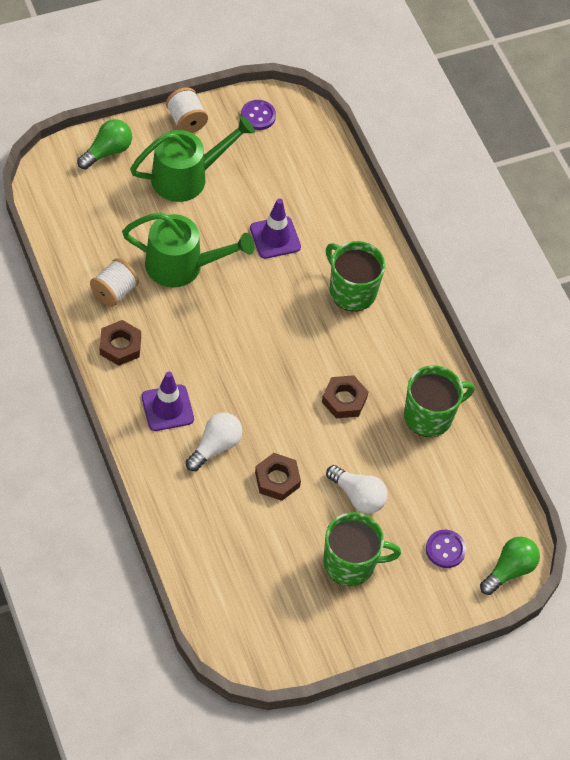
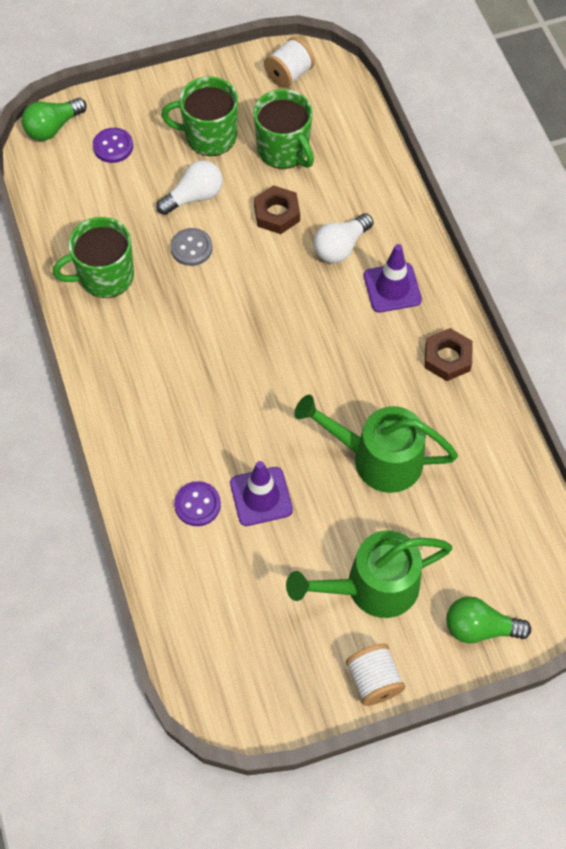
camera: 170 degrees left, 5 degrees up
(107, 151) = (479, 628): green light bulb -> green light bulb turned 45 degrees clockwise
(114, 292) = (458, 424): white spool -> white spool (289, 75)
(258, 116) = (273, 689): purple button -> purple button (197, 504)
(344, 400) = (197, 294): brown nut -> none
(351, 291) = (173, 424): green mug -> green mug (284, 150)
(354, 444) = (191, 248): none -> grey button
(358, 496) = (194, 196): white light bulb -> white light bulb turned 105 degrees clockwise

